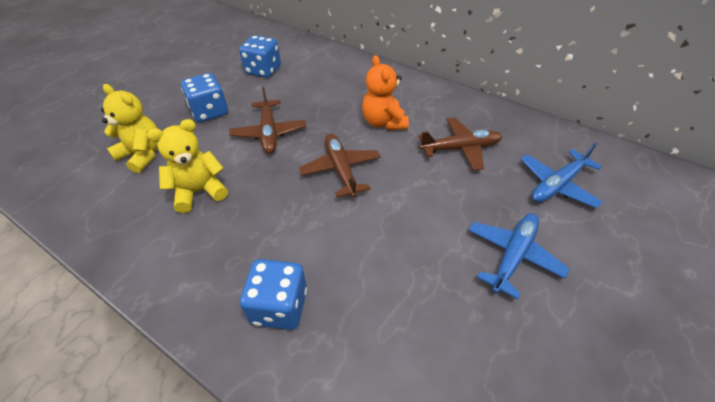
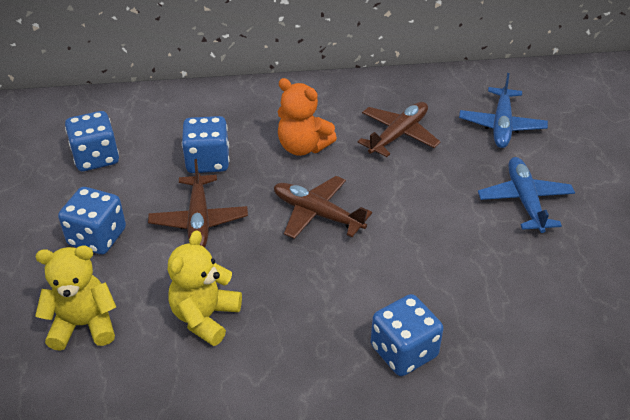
camera: 40 degrees left, 5 degrees down
(269, 132) = (199, 220): brown plane -> brown plane turned 45 degrees clockwise
(316, 101) = (208, 161): none -> blue dice

